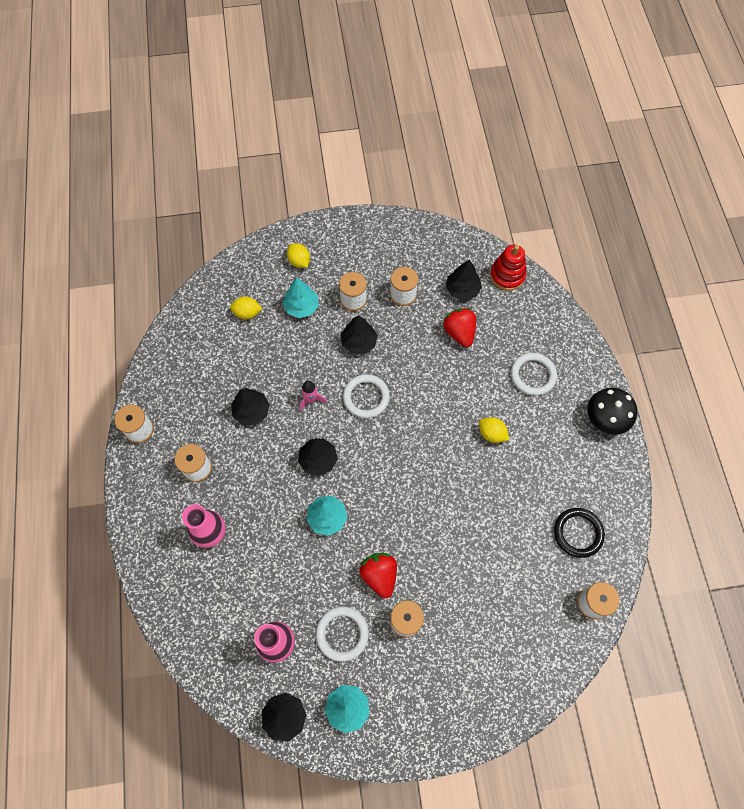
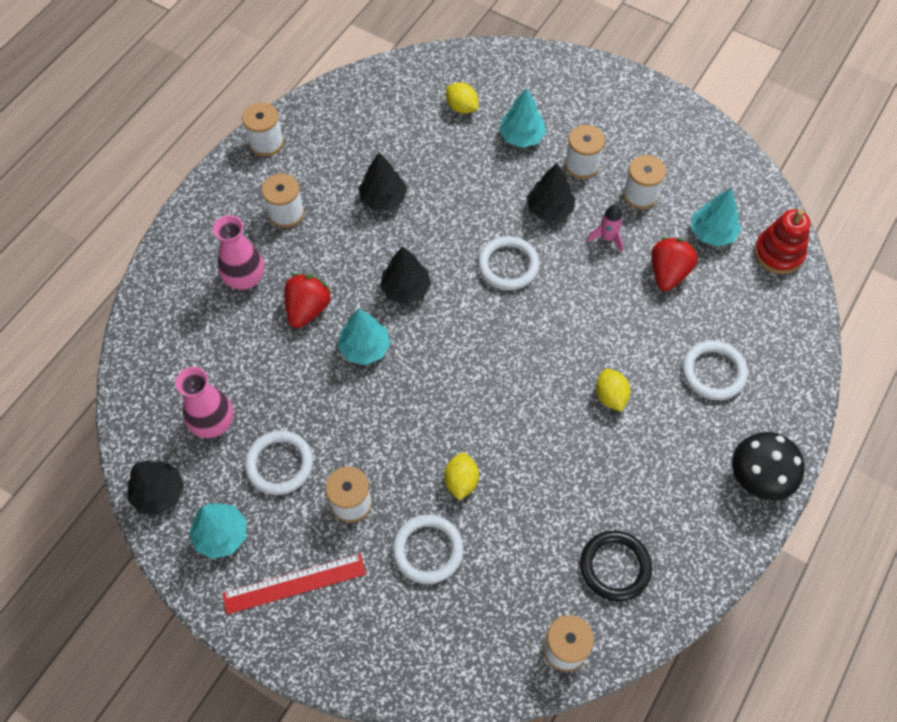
camera: 40 degrees right, 5 degrees down
(299, 261) = (558, 93): yellow lemon -> yellow lemon (461, 481)
(311, 399) = (450, 228): pink rocket -> pink rocket (607, 238)
(379, 575) = (365, 440): red strawberry -> red strawberry (308, 309)
(417, 698) = (294, 583): none -> red ruler
(462, 289) = (712, 233): black tree -> turquoise tree
(473, 611) = (428, 550): none -> white ring

